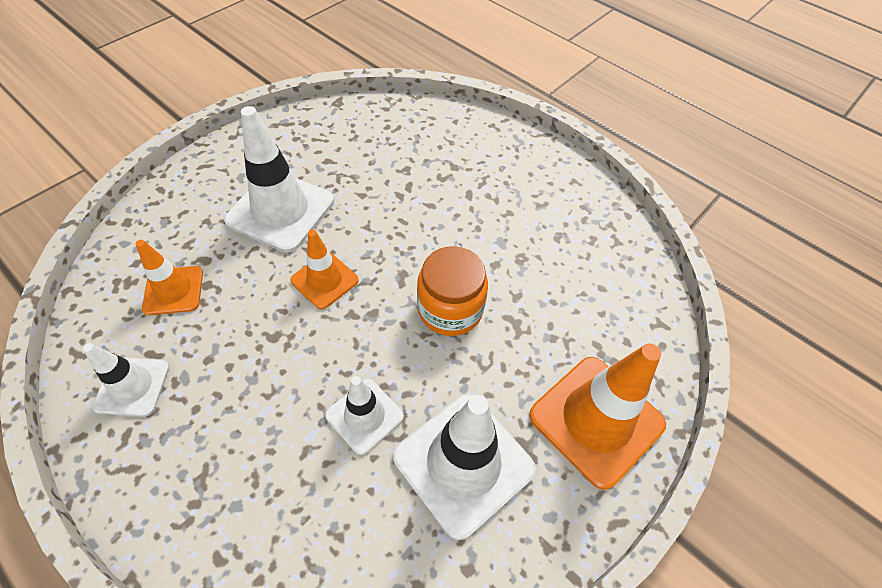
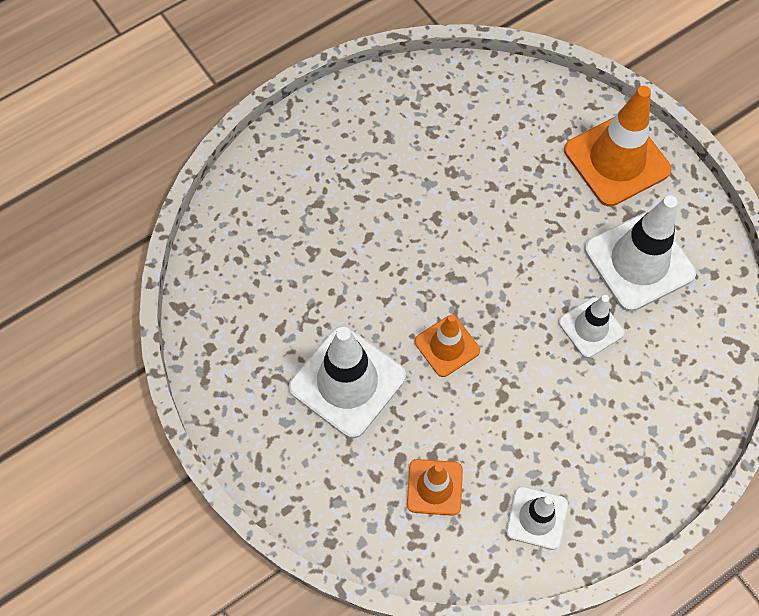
camera: 75 degrees left, 10 degrees up
(450, 309) = (498, 243): orange jar -> none

